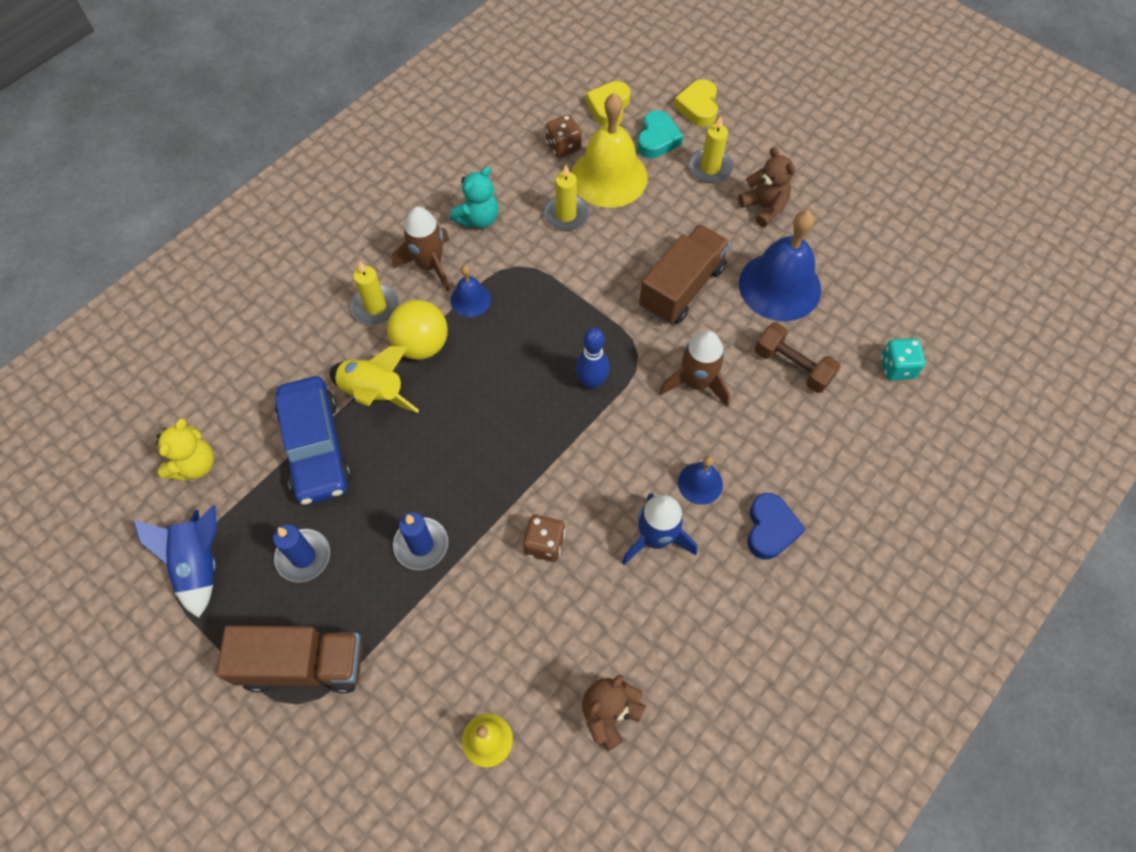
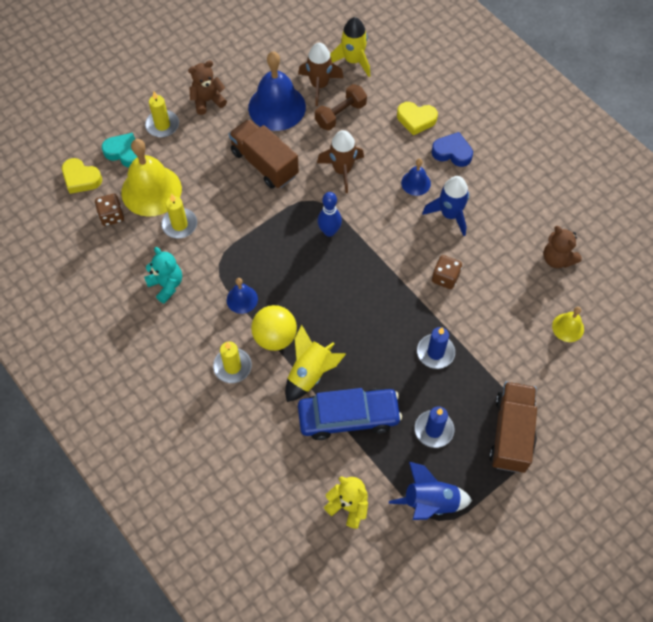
camera: 80 degrees left, 0 degrees up
(429, 265) = (202, 324): brown rocket -> brown rocket (319, 85)
(698, 107) = (100, 120): yellow heart -> yellow heart (416, 120)
(896, 368) = (353, 61): turquoise dice -> yellow rocket

